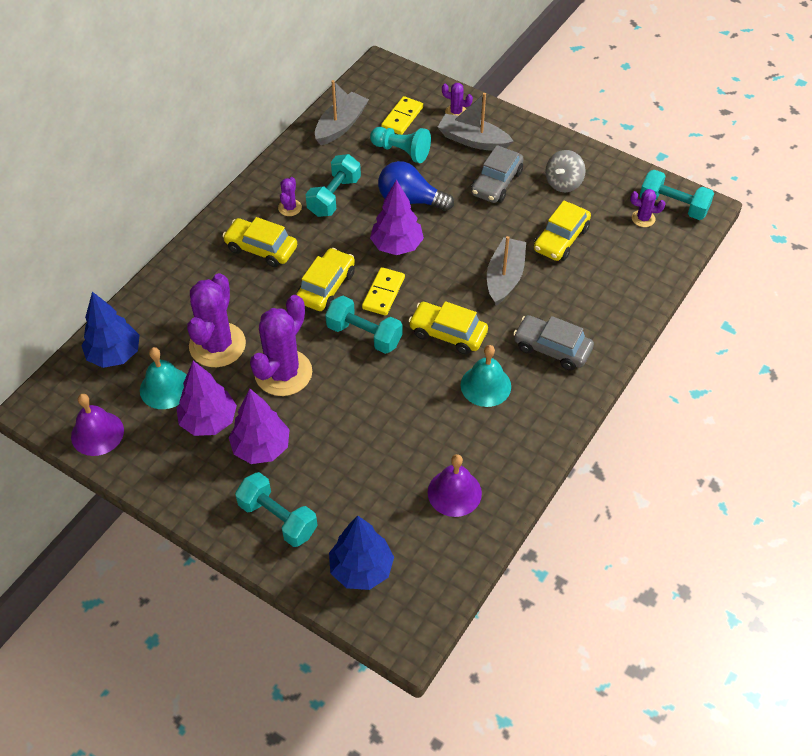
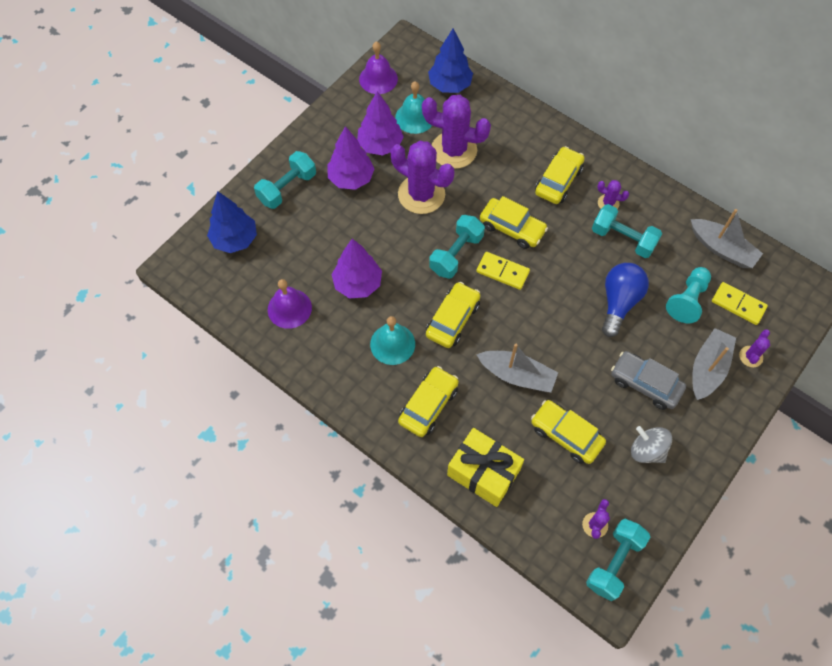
camera: 95 degrees right, 10 degrees up
(396, 246) = (559, 286): purple tree -> purple tree (358, 284)
(552, 348) = (428, 405): grey car -> yellow car
(613, 300) = (483, 472): none -> yellow gift

